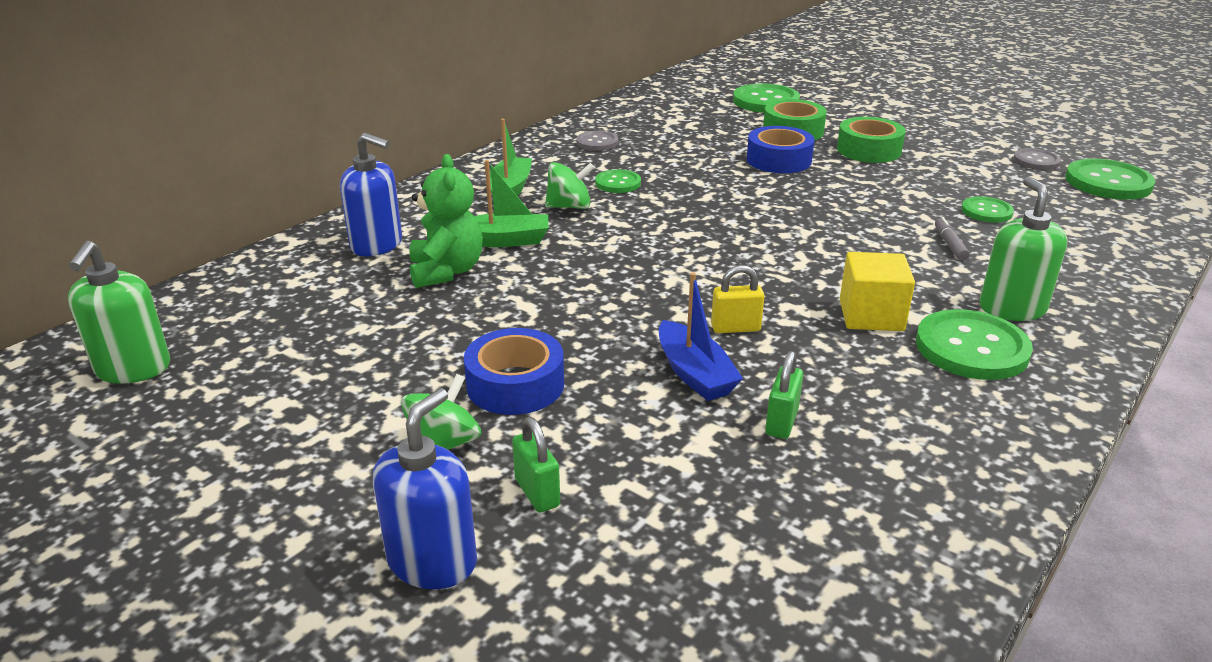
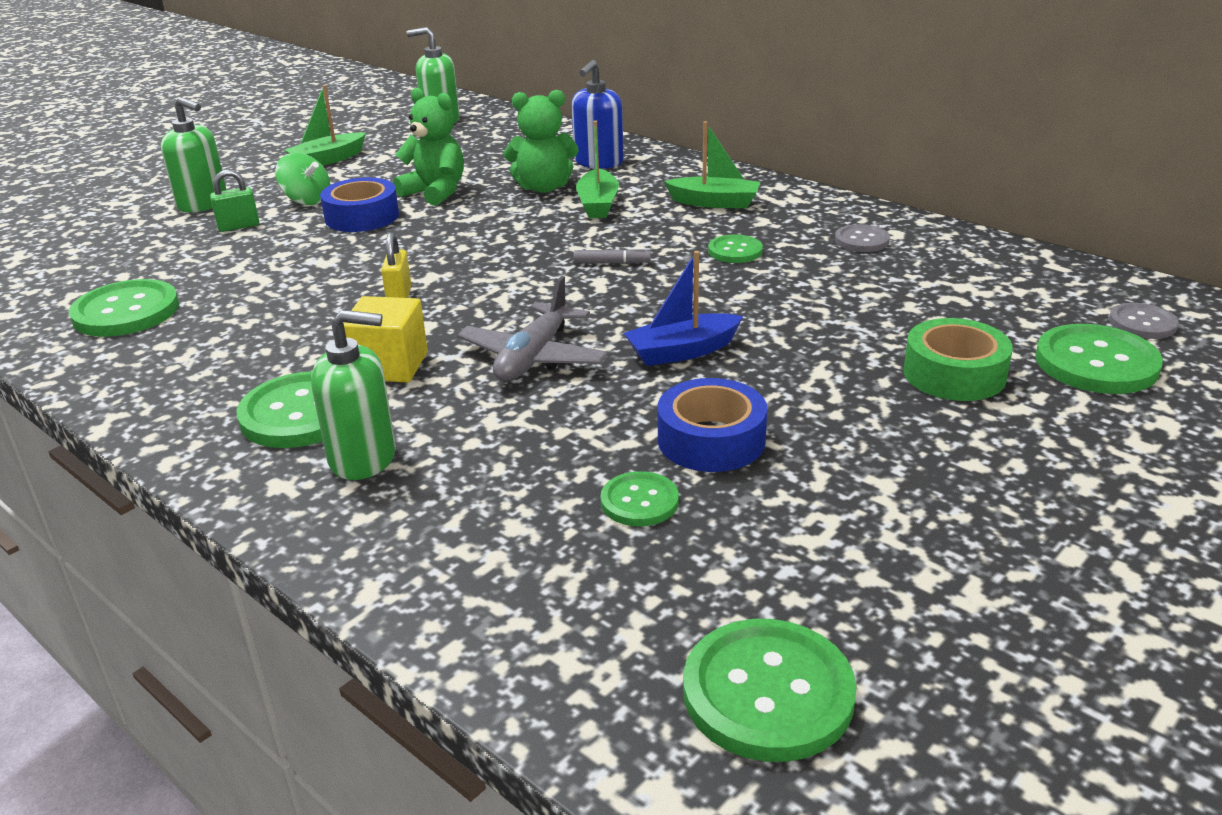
camera: 95 degrees right, 0 degrees up
(265, 456) = (328, 160): none -> green boat
(432, 561) = (203, 204): blue soap dispenser -> green soap dispenser
(442, 339) = (435, 192): none -> green teddy bear
(569, 206) = (672, 229): green spinning top -> none
(694, 374) = (338, 277): blue boat -> blue boat (682, 351)
(778, 160) = (825, 352): blue tape -> blue tape (711, 440)
(781, 422) = (251, 306): green padlock -> none
(826, 530) = (126, 312): none -> green button
(828, 253) = (533, 357): none -> grey plane
(868, 150) = (884, 432): green tape -> none
(950, 244) = (537, 446): grey marker -> grey marker (612, 263)
(1036, 161) = (871, 619): grey button -> grey button (1142, 323)

